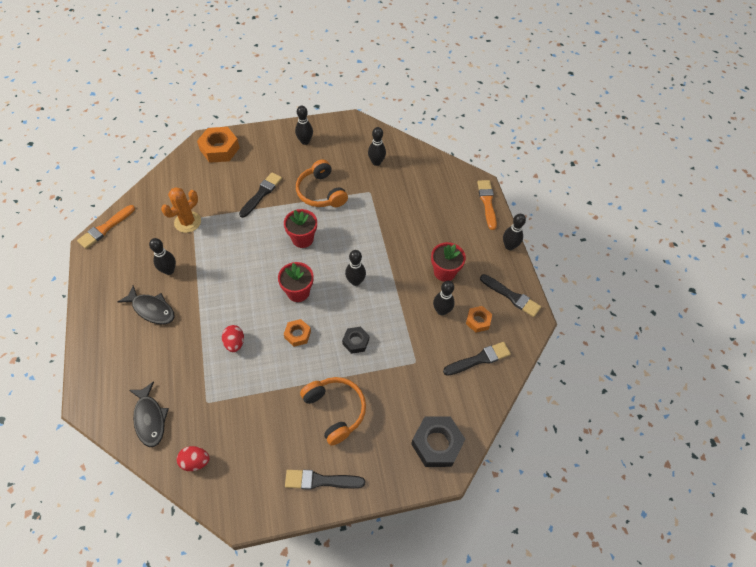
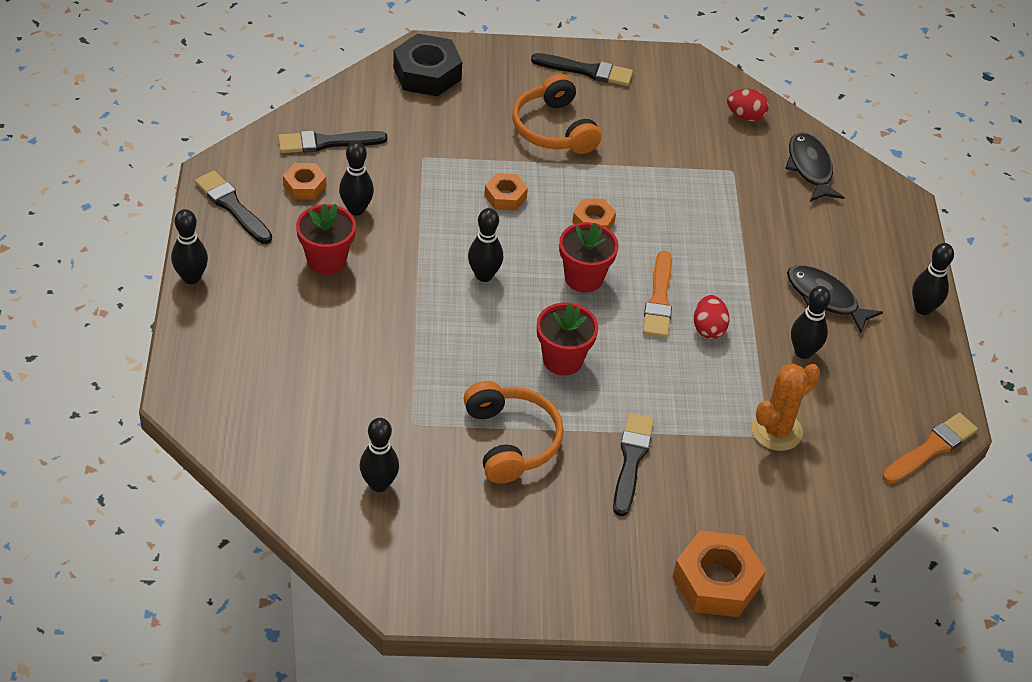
camera: 170 degrees left, 10 degrees down
(235, 343) = (691, 230): red egg -> red egg (708, 328)
(261, 194) = (631, 460): black brush -> black brush turned 150 degrees clockwise
(305, 141) = (523, 564): black bowling pin -> black bowling pin (923, 308)
(355, 342) = (505, 197): black nut -> orange nut
(487, 202) = (188, 359): orange brush -> orange brush (659, 299)

